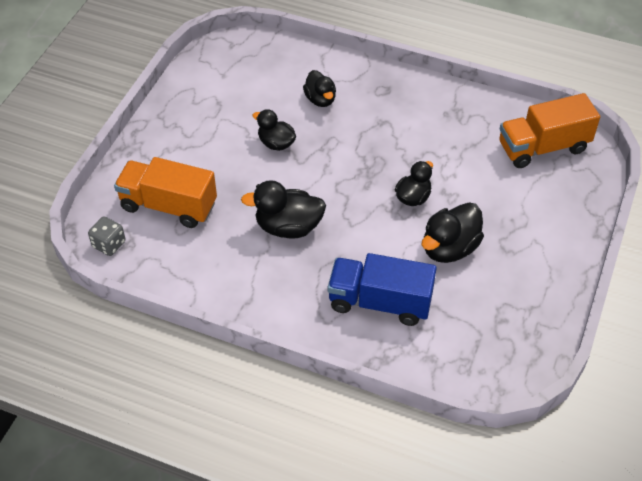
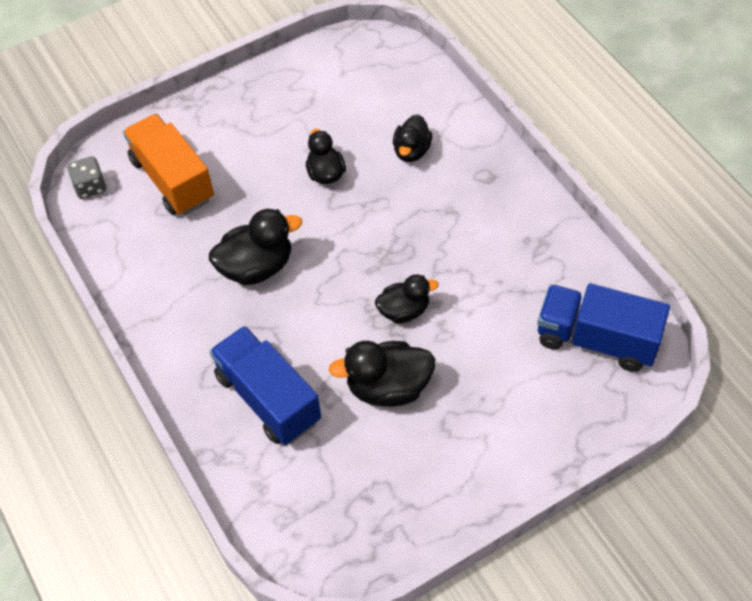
camera: 40 degrees right, 5 degrees up
(288, 227) = (256, 267): black duck -> black duck turned 120 degrees clockwise
(543, 147) = (596, 340): orange truck -> blue truck

